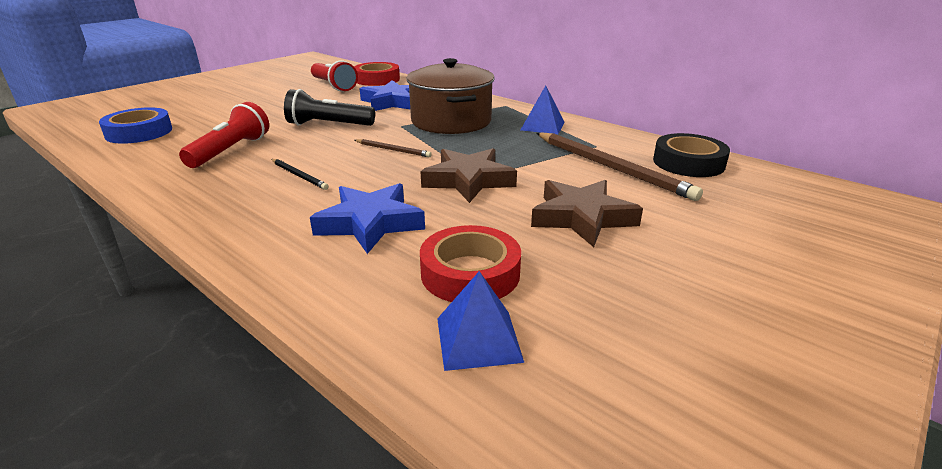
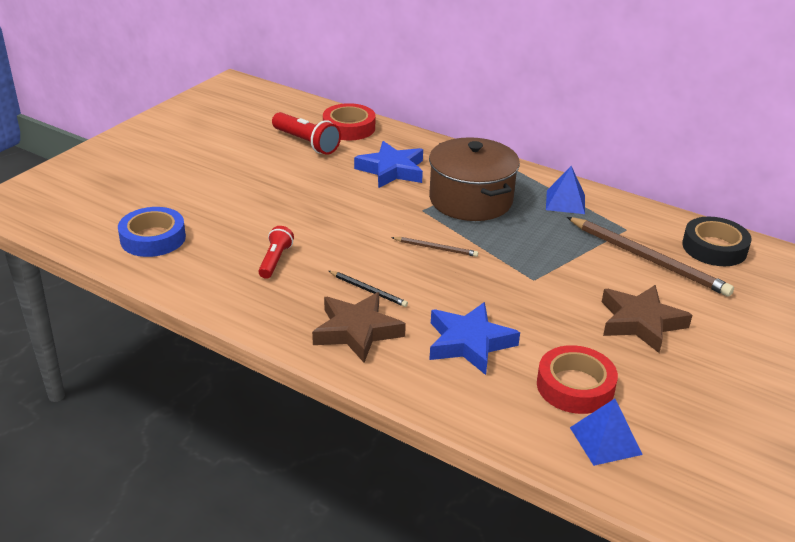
camera: 10 degrees left, 5 degrees up
(231, 151) = (275, 260): red flashlight -> red flashlight, size x0.65
(328, 125) = (347, 214): black flashlight -> none
(468, 180) = (527, 285): brown star -> brown star (357, 331)

